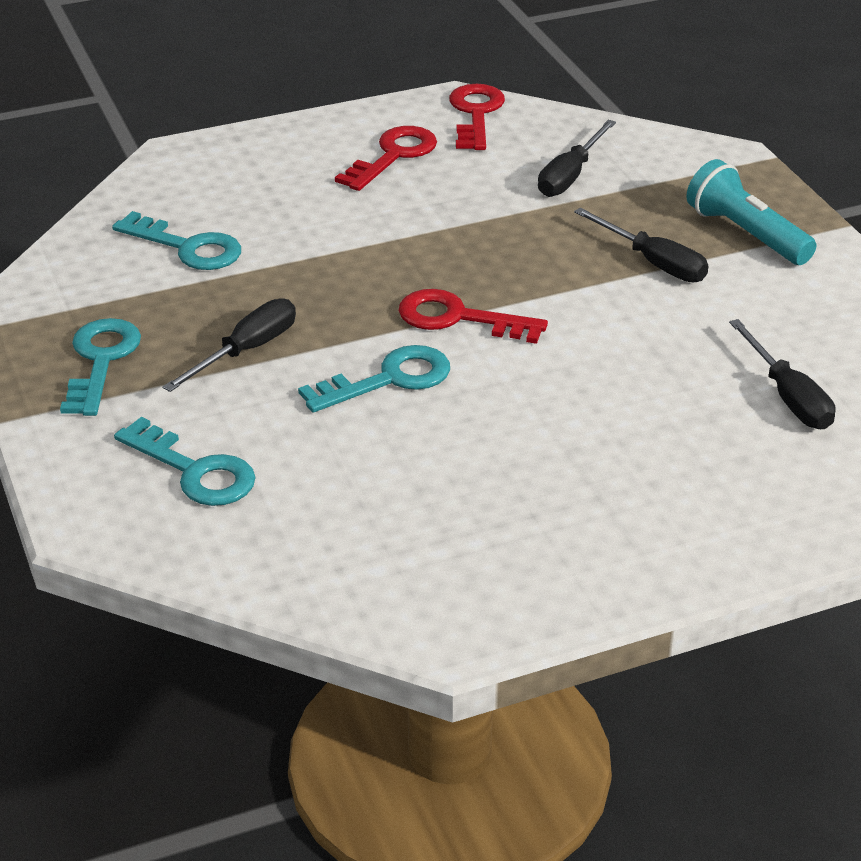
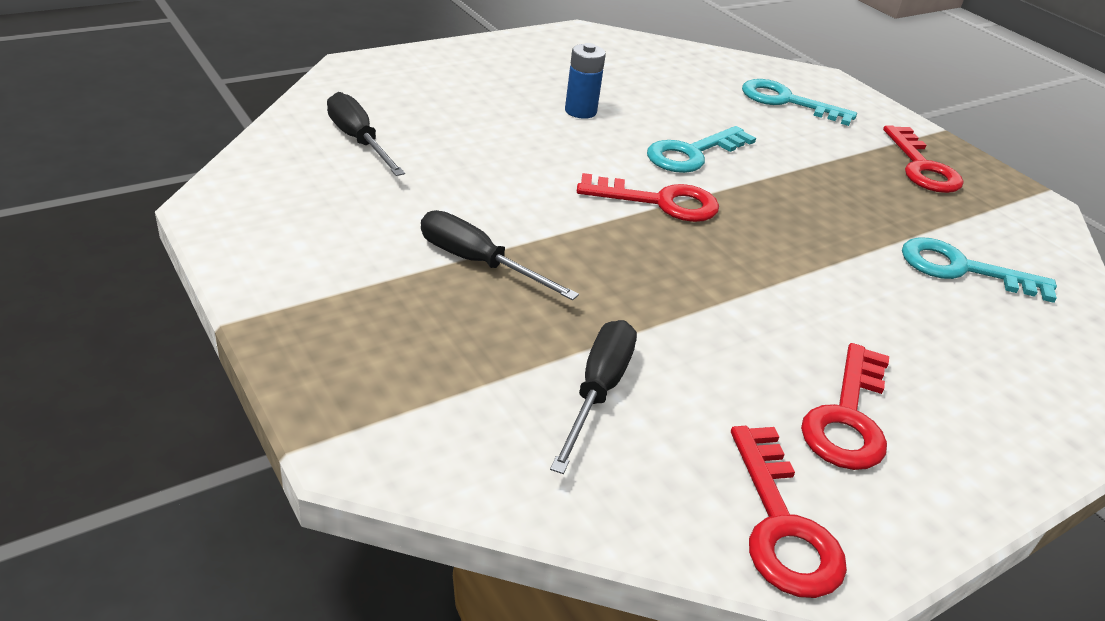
camera: 165 degrees right, 0 degrees up
(101, 361) = (922, 167): turquoise key -> red key
(246, 351) = (819, 174): black screwdriver -> none
(510, 447) = (580, 111): none -> blue battery
(746, 234) = (364, 303): turquoise flashlight -> none

